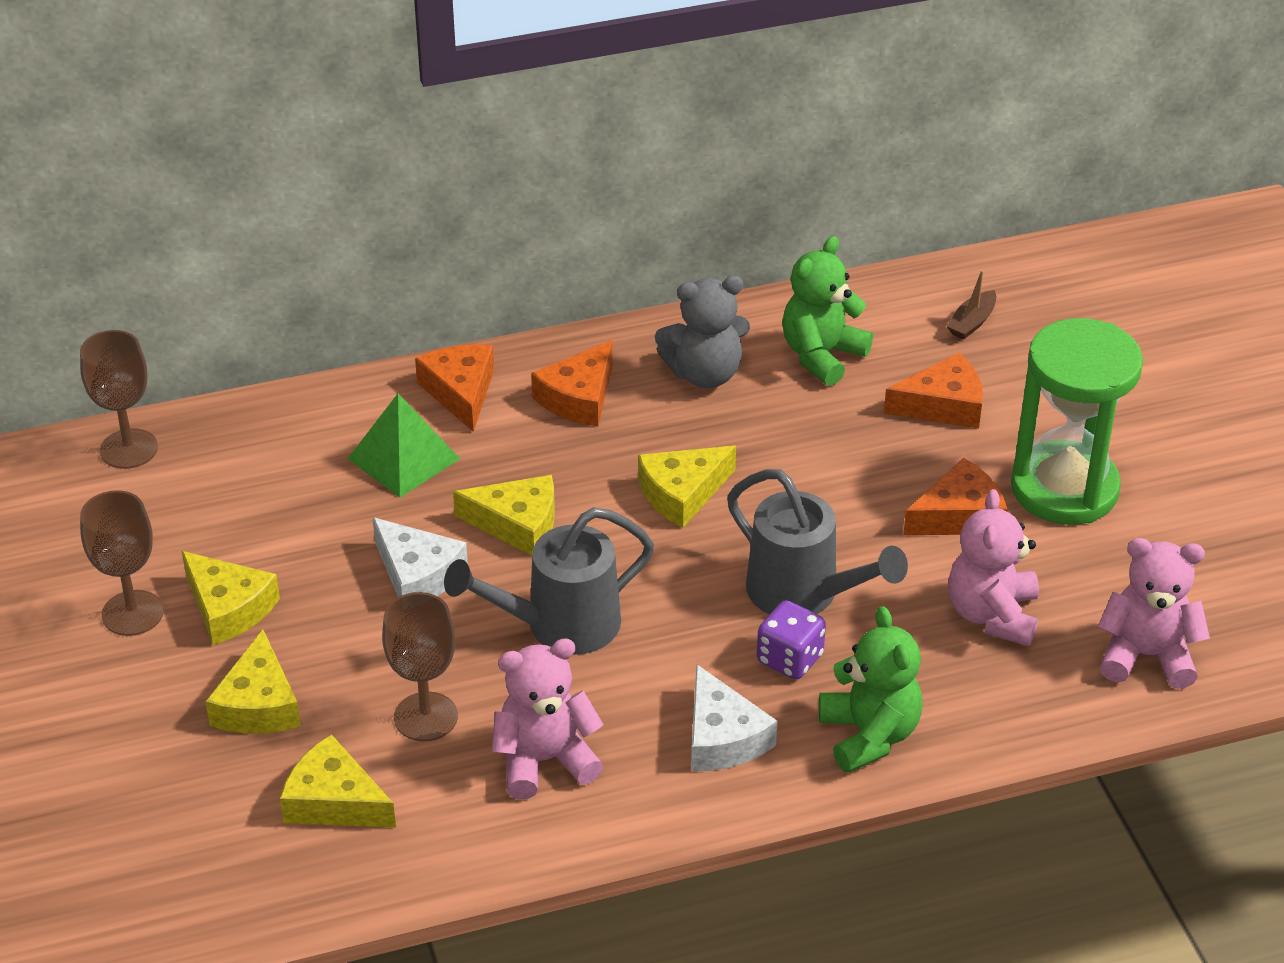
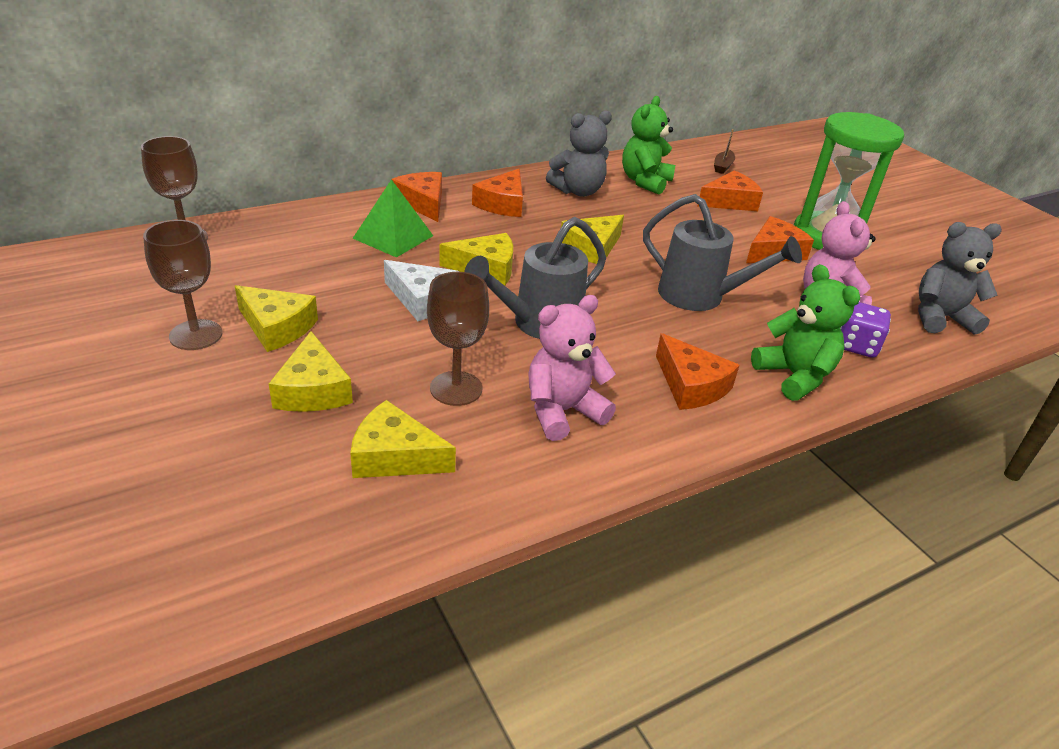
camera: 15 degrees left, 5 degrees down
(722, 737) = (691, 385): white cheese -> orange cheese
(790, 659) = (712, 334): purple dice -> purple dice (857, 346)
(1146, 656) = (940, 318): pink teddy bear -> grey teddy bear

